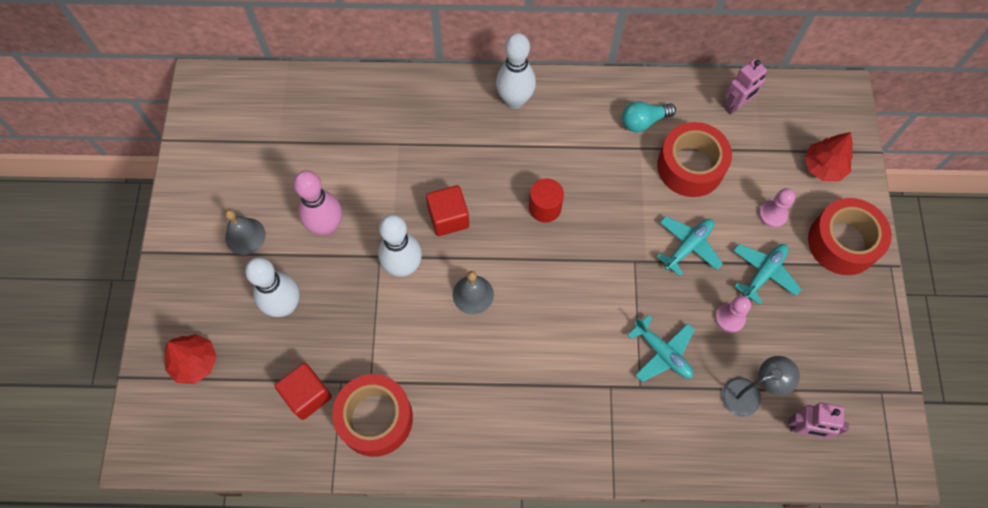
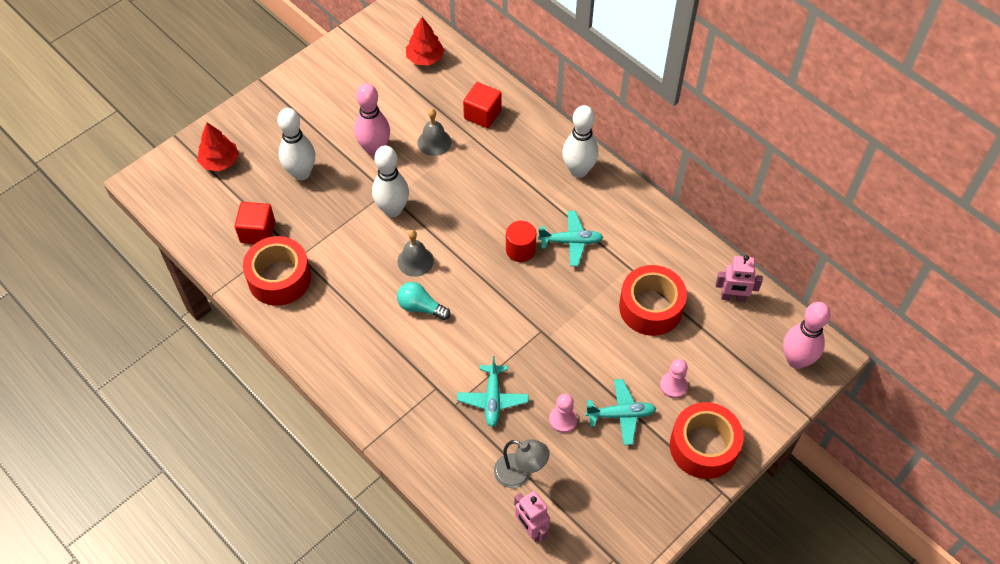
camera: 45 degrees right, 10 degrees down
(245, 236) = (323, 116): grey bell -> grey bell (434, 142)
(448, 218) = (452, 205): red cube -> red cube (482, 114)
(644, 121) = (652, 253): turquoise light bulb -> turquoise light bulb (421, 307)
(688, 246) = (588, 353): turquoise plane -> turquoise plane (571, 242)
(823, 167) = (750, 388): red tree -> red tree (425, 58)
(827, 116) = (796, 360): none -> pink bowling pin

